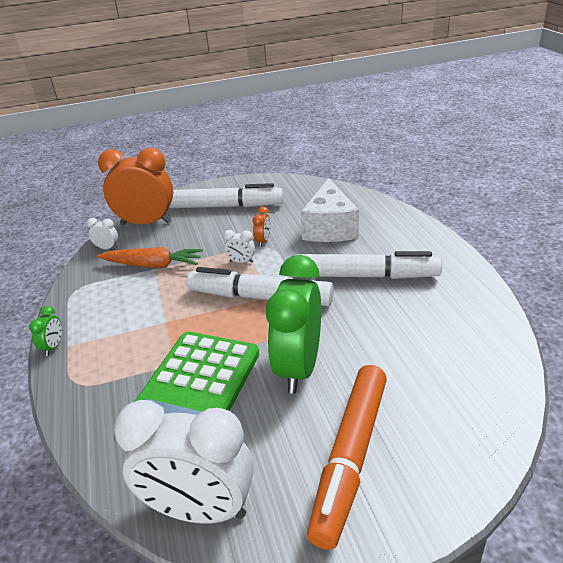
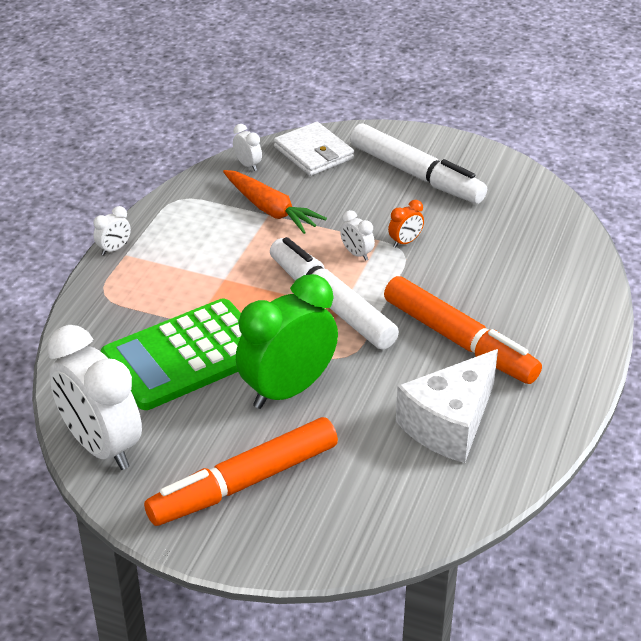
camera: 35 degrees right, 5 degrees up
(53, 347) = (114, 249): green clock -> white clock
(146, 223) = (313, 153): orange clock -> white wallet
(330, 228) = (494, 264): white cheese -> white cheese (449, 424)
(365, 276) = (459, 341): white marker -> orange marker

